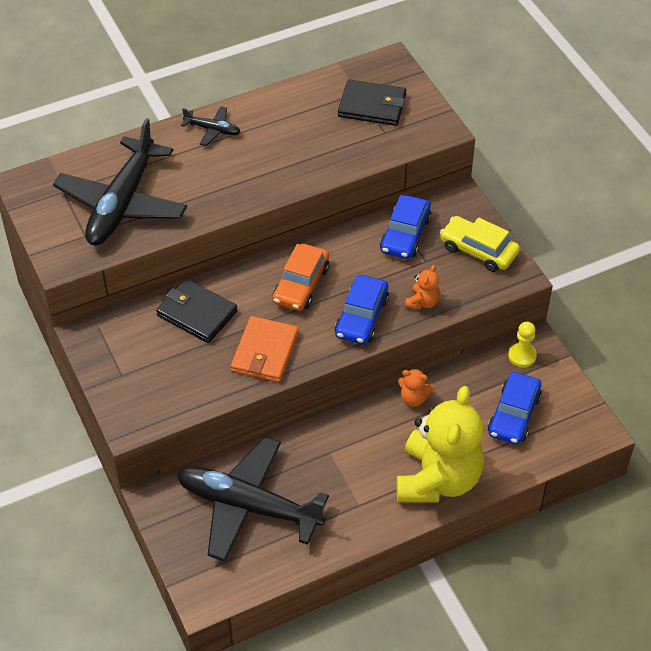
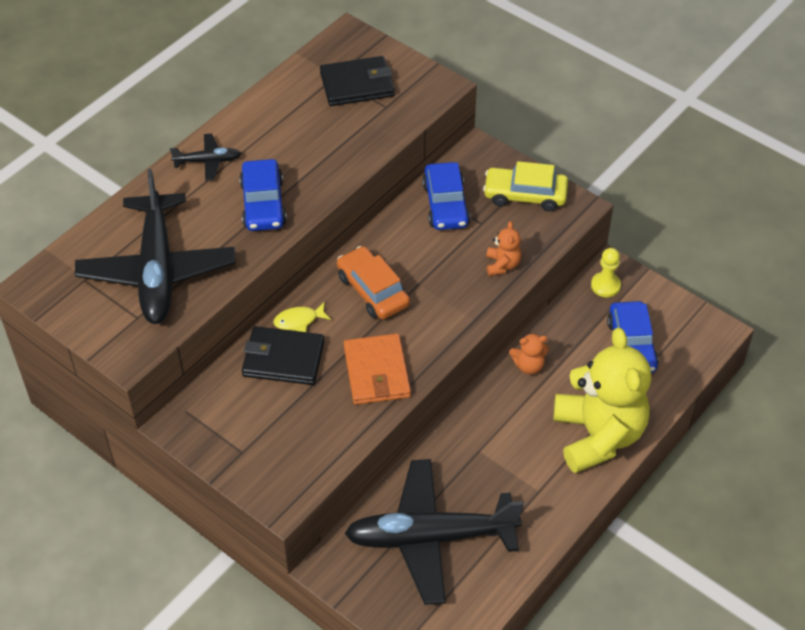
camera: 25 degrees left, 0 degrees up
(227, 287) = (299, 320): none -> yellow fish
(301, 284) = (372, 290): orange car -> orange car turned 150 degrees clockwise
(361, 317) = (452, 301): blue car -> blue car (263, 204)

